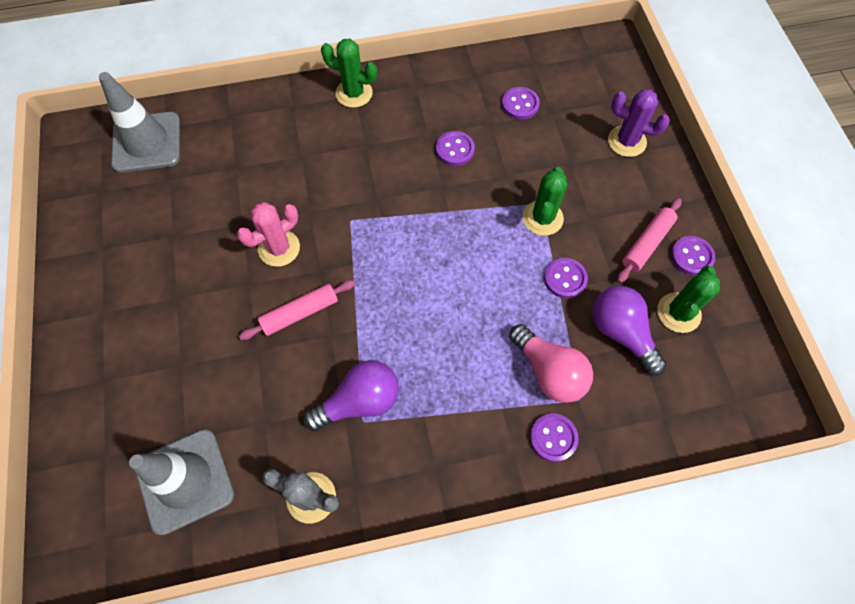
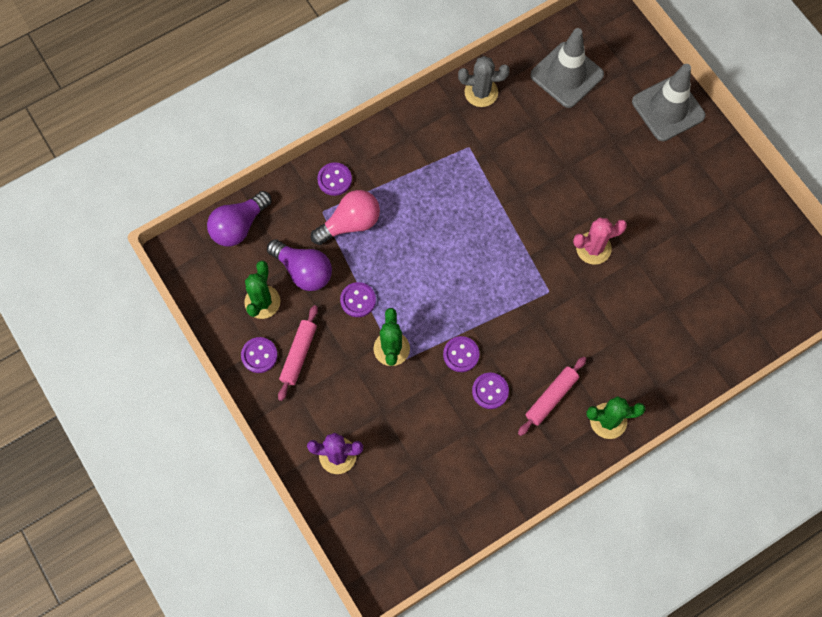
camera: 160 degrees right, 5 degrees up
(147, 142) = (760, 303): grey traffic cone -> grey traffic cone (668, 109)
(279, 248) = (593, 248): pink cactus -> pink cactus turned 45 degrees clockwise
(300, 313) = (550, 204): pink rolling pin -> pink rolling pin (551, 398)
(359, 402) = (477, 158): purple light bulb -> purple light bulb (239, 226)
(520, 104) = (448, 464): purple button -> purple button (461, 354)
(549, 371) = (350, 223): pink light bulb -> pink light bulb turned 120 degrees clockwise

